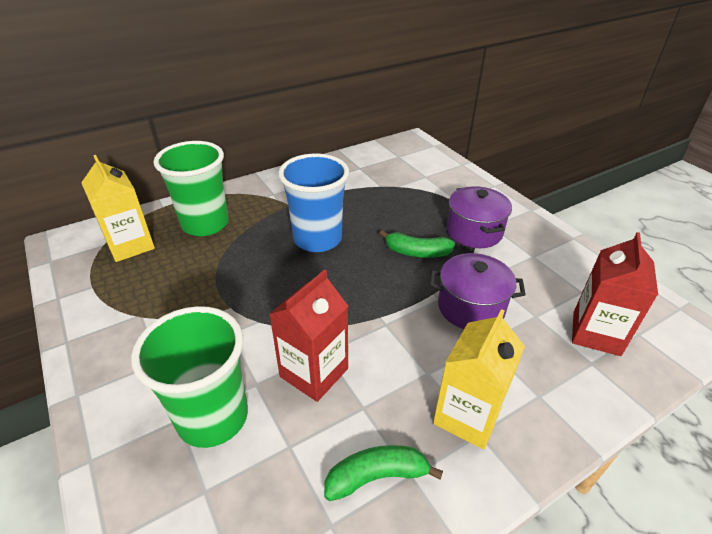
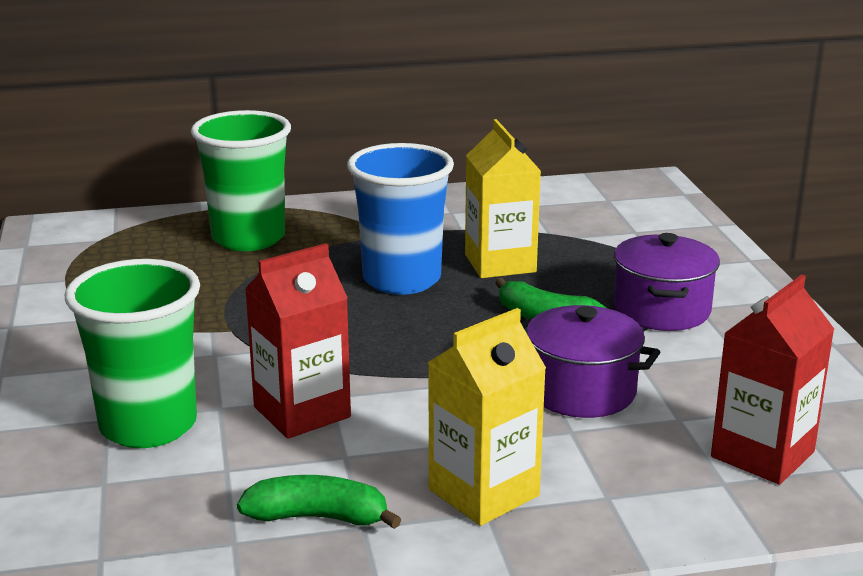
camera: 20 degrees right, 15 degrees down
(130, 245) = (134, 246): yellow carton -> yellow carton (500, 263)

